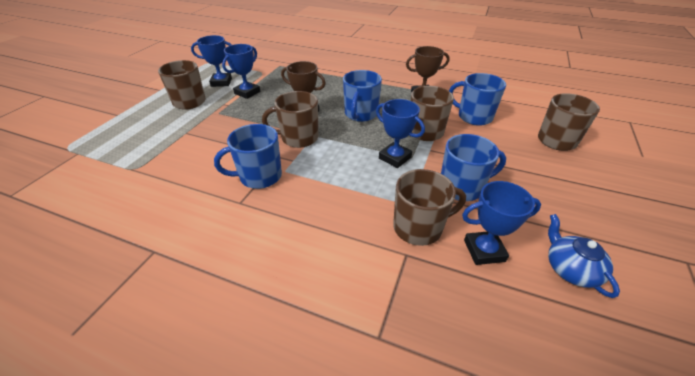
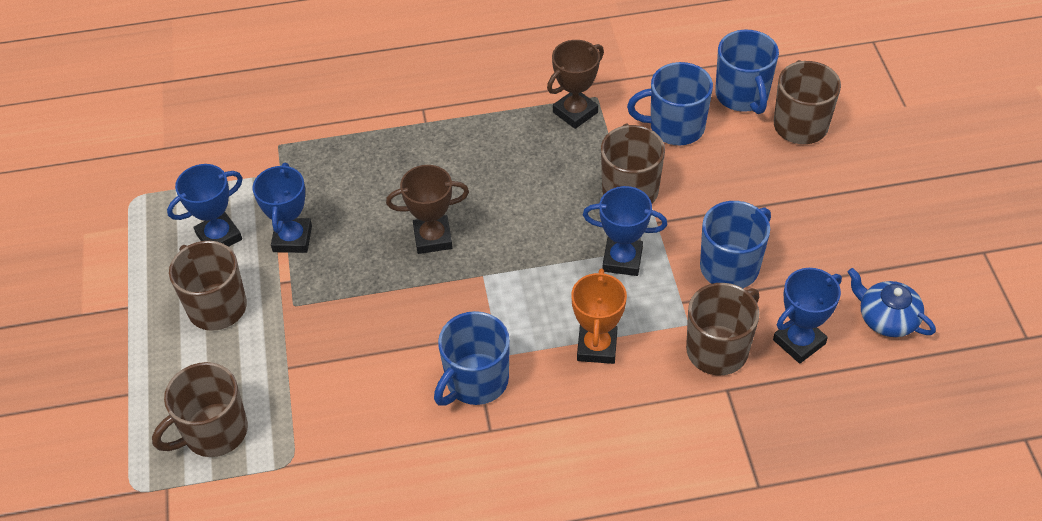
camera: 30 degrees left, 10 degrees up
(298, 138) = (466, 291): brown mug -> brown mug (214, 432)
(341, 191) = (597, 347): none -> orange trophy
(360, 114) = (515, 199): blue mug -> blue mug (742, 95)

